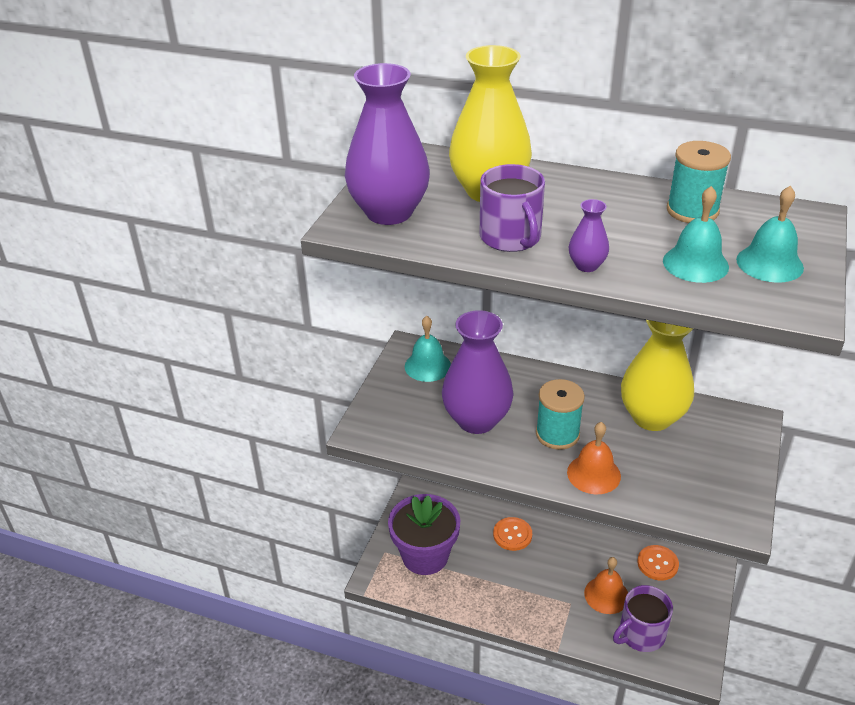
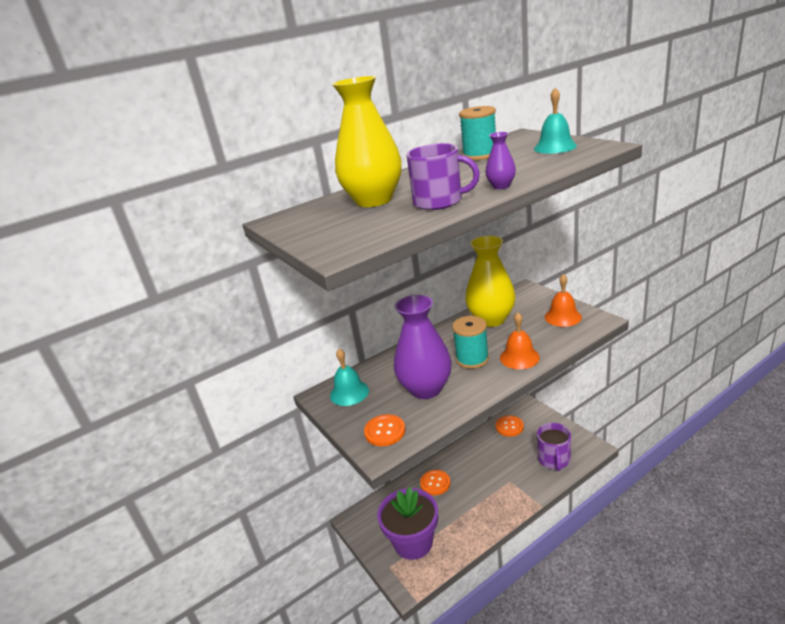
camera: 50 degrees left, 10 degrees down
(389, 212) = (345, 235): purple vase -> none
(392, 421) = (385, 431): none -> orange button
(606, 595) = (515, 460): orange bell -> orange bell (563, 317)
(695, 263) = (534, 161): turquoise bell -> none

